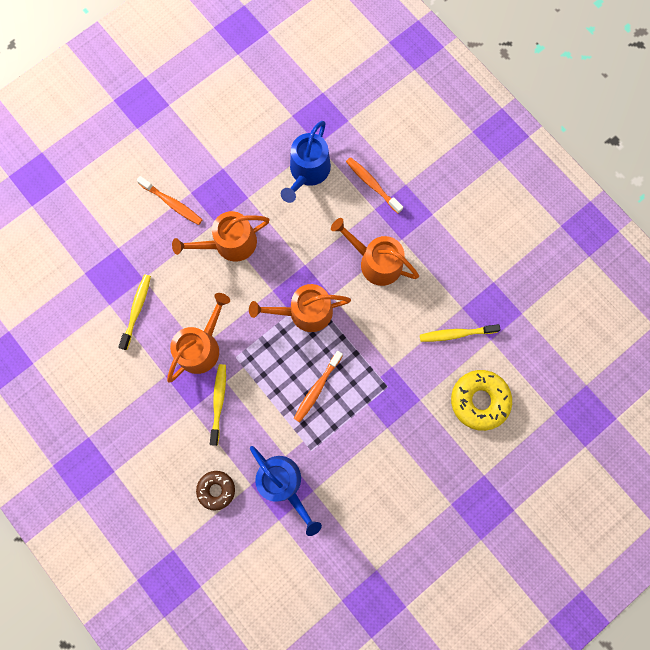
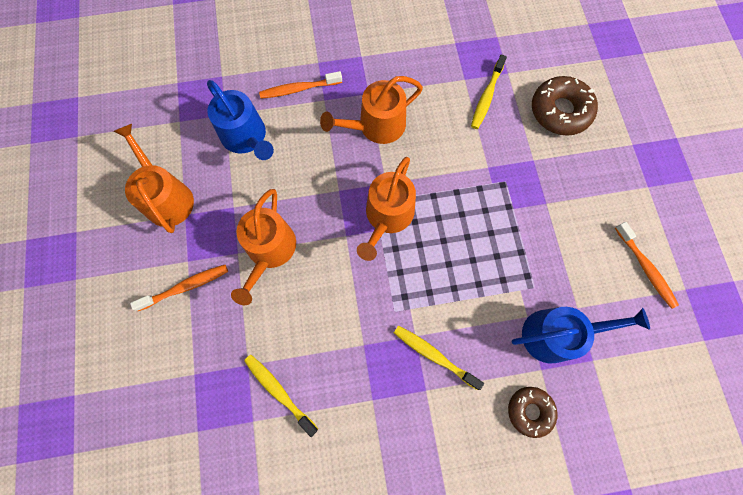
camera: 60 degrees left, 5 degrees down
(201, 347) = (363, 341): orange watering can -> orange watering can (166, 197)
(317, 388) = (473, 247): orange toothbrush -> orange toothbrush (645, 268)
(479, 400) = (560, 111): yellow donut -> brown donut

